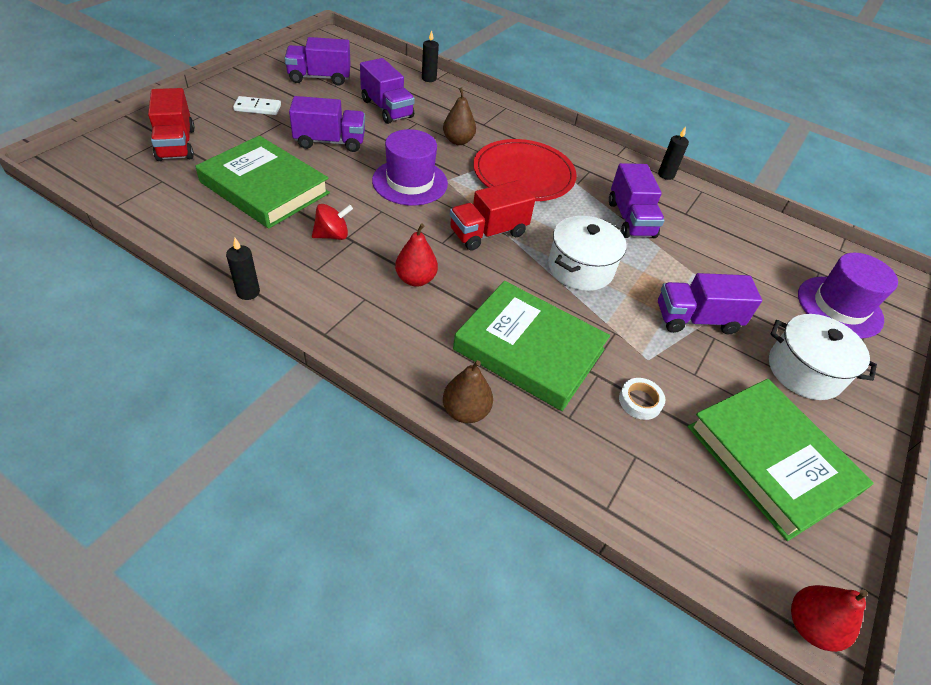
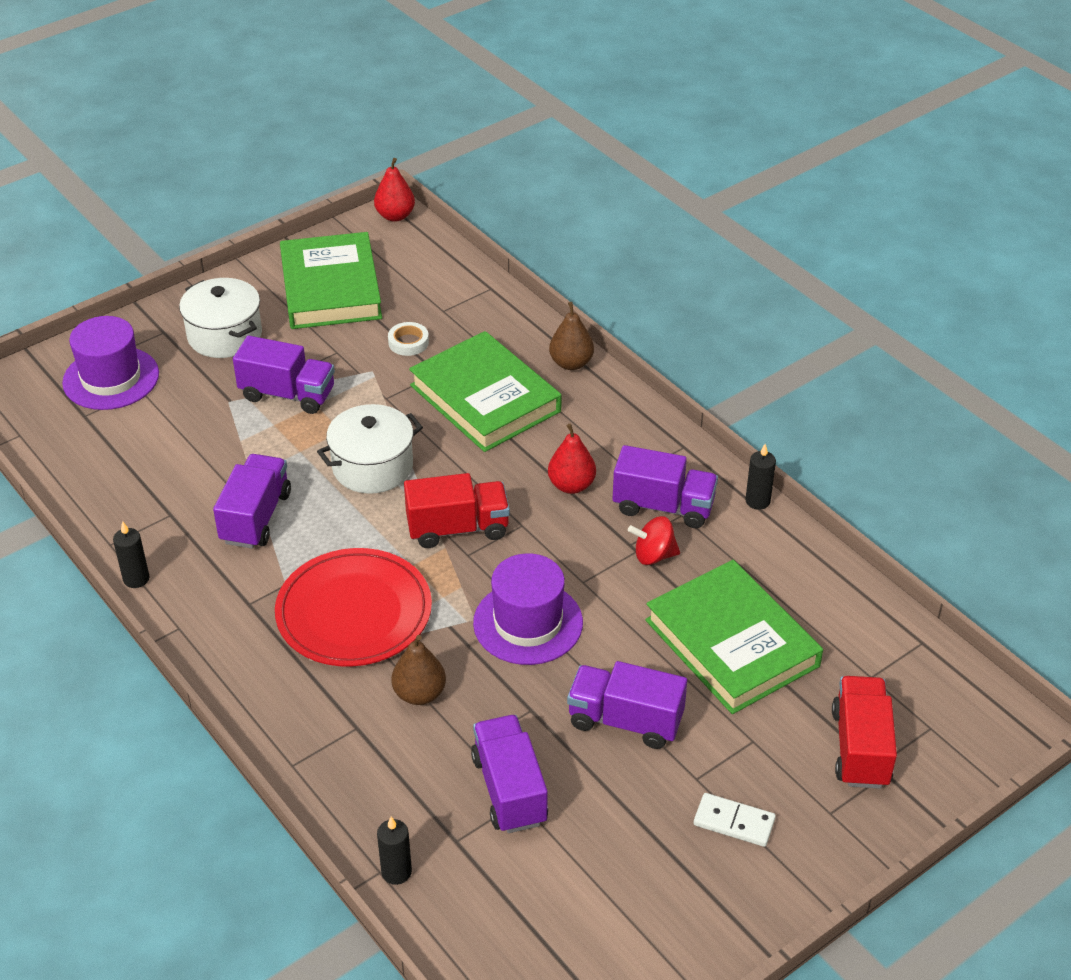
camera: 155 degrees left, 5 degrees down
(319, 78) = (611, 901): purple truck -> purple truck (663, 506)

